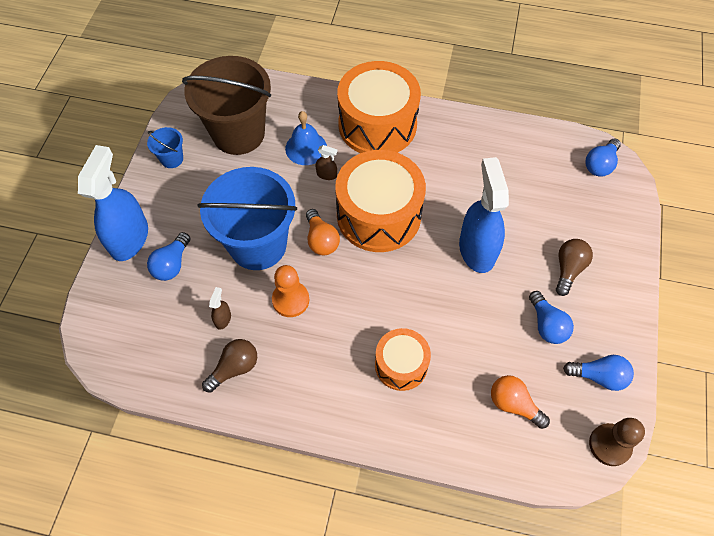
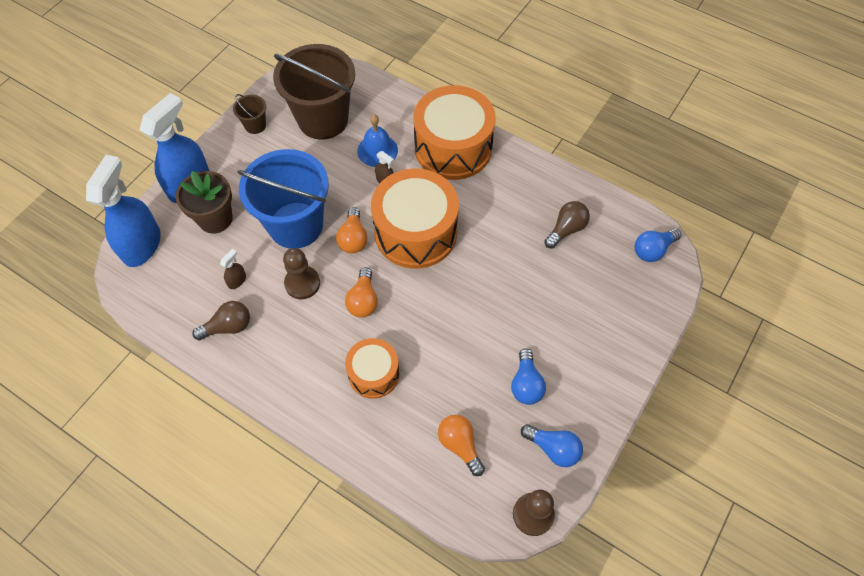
camera: 20 degrees right, 0 degrees up
(172, 159) = (255, 125): blue bucket -> brown bucket
(172, 264) = (215, 219): blue light bulb -> brown flower pot
(290, 300) = (302, 283): orange pawn -> brown pawn
(358, 297) = (363, 300): none -> orange light bulb
(477, 249) = (493, 292): blue spray bottle -> blue spray bottle (142, 245)
(568, 269) = (572, 340): brown light bulb -> brown light bulb (566, 229)

